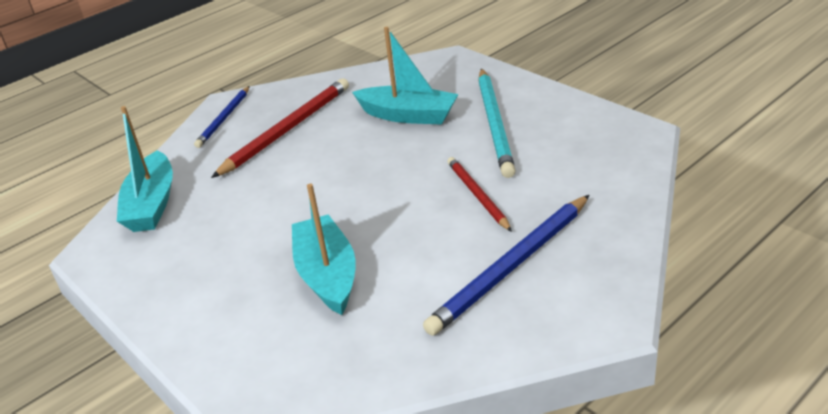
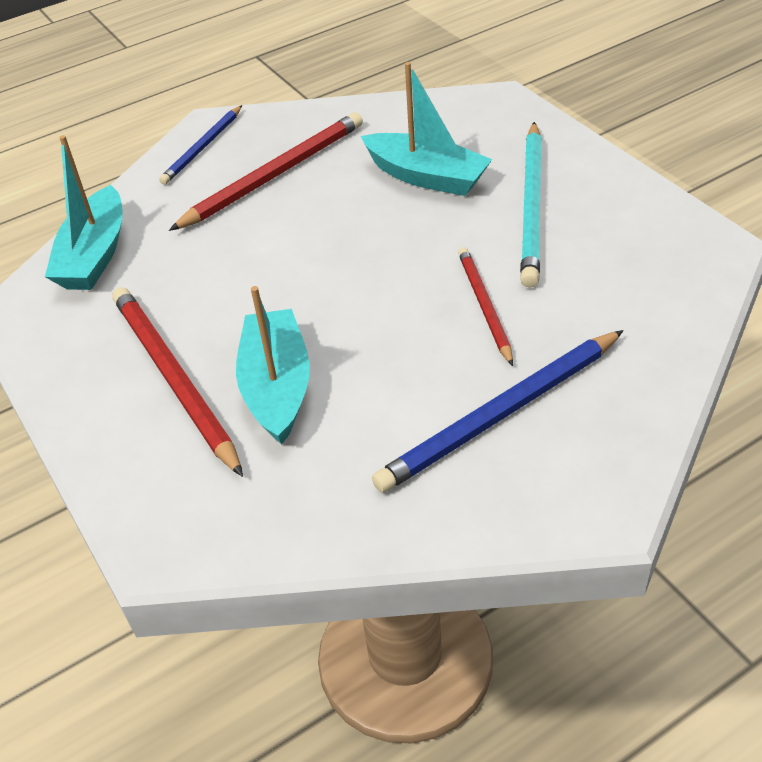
camera: 10 degrees right, 10 degrees up
(240, 283) = (174, 380): none -> red pencil

